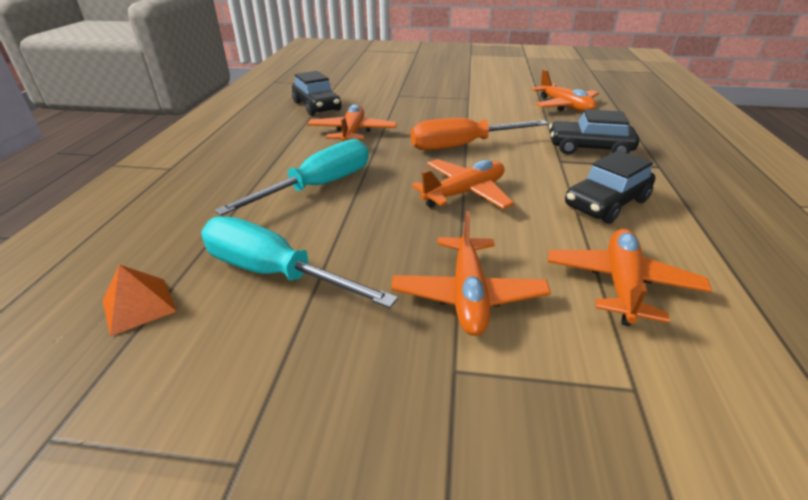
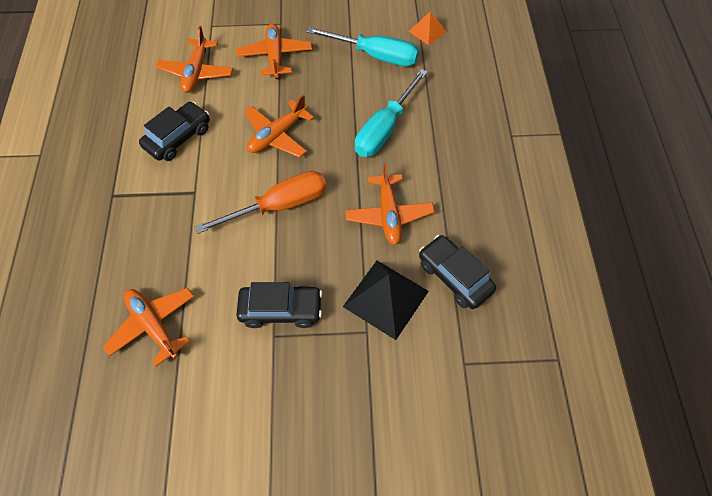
camera: 170 degrees right, 25 degrees up
(377, 103) = (386, 299): none -> black pyramid
(589, 148) = (161, 218): black car -> black car (281, 310)

